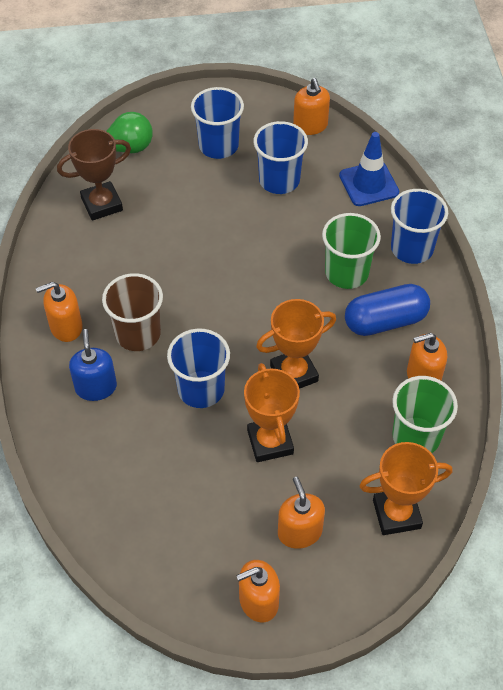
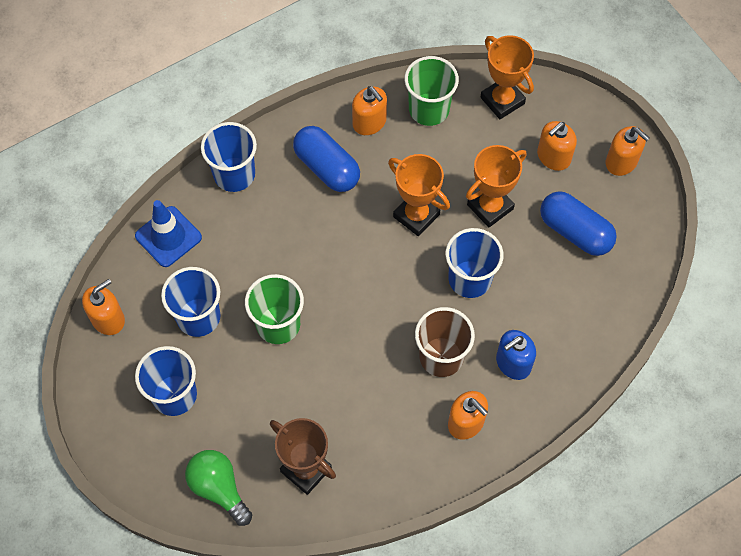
camera: 115 degrees left, 10 degrees up
(199, 508) = (575, 232): none -> blue capsule
(346, 273) = (288, 216): green cup -> green cup (278, 324)

